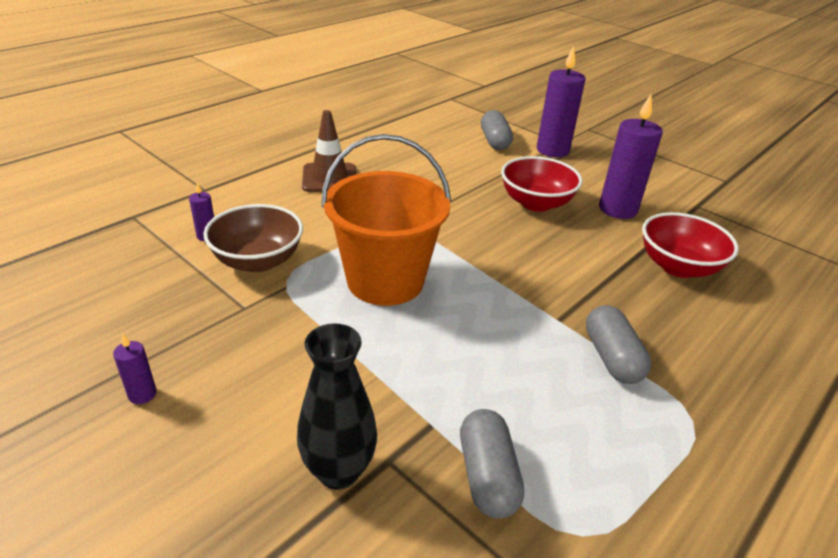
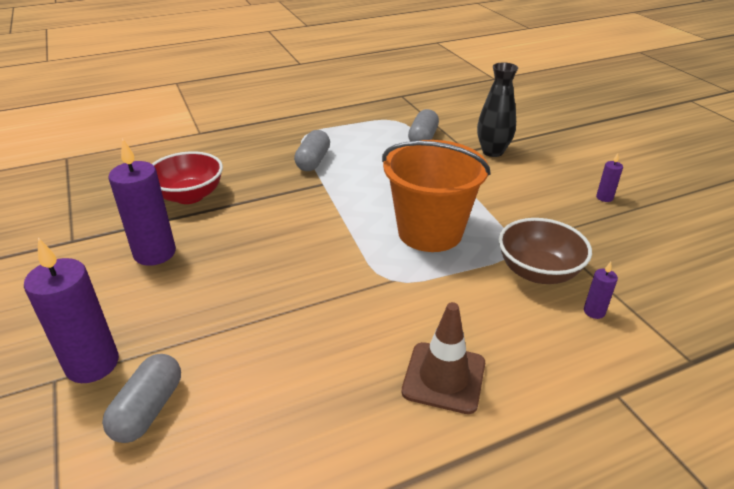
camera: 155 degrees left, 0 degrees up
(536, 203) = (226, 278): red bowl -> none

